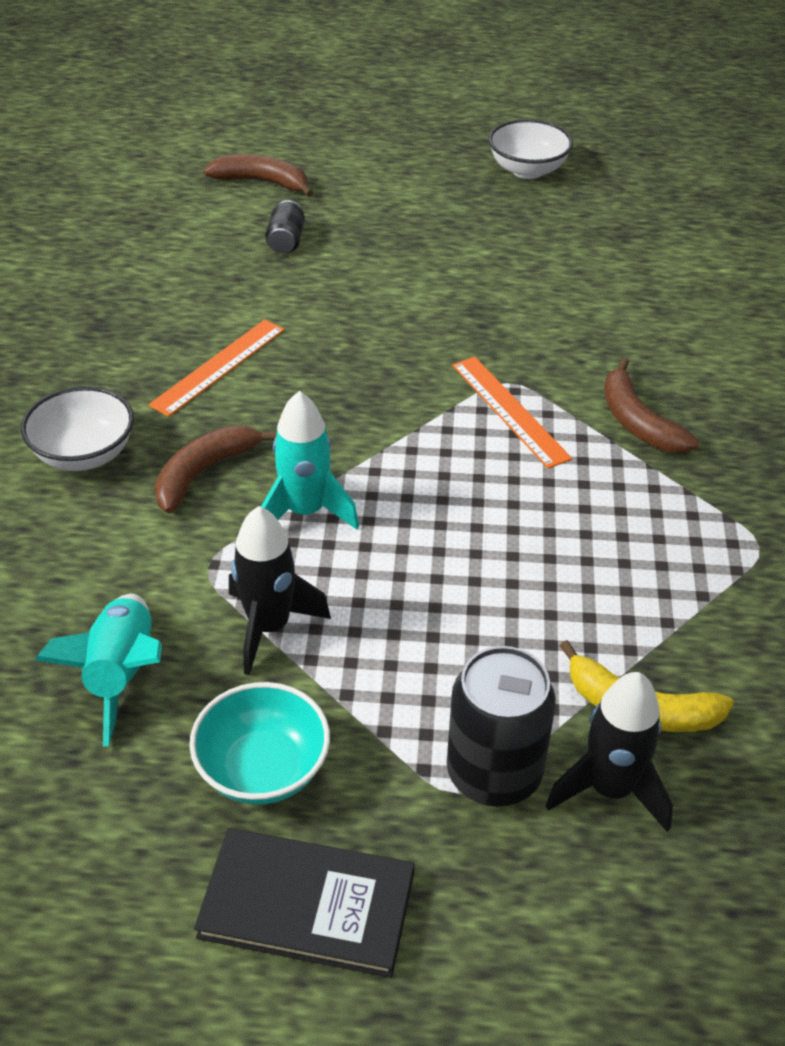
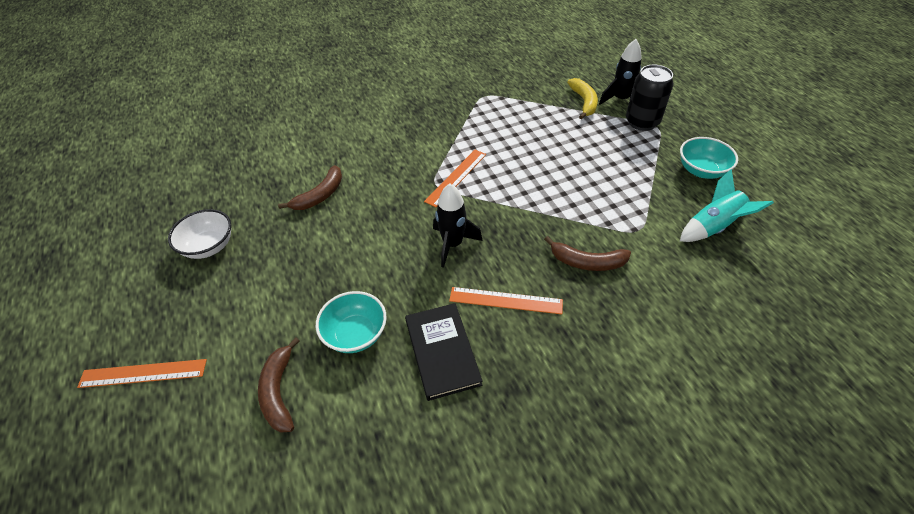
camera: 115 degrees left, 5 degrees up
(84, 454) = (620, 320): white bowl -> none
(269, 627) = (646, 197): black rocket -> black rocket (452, 244)
(286, 241) = (355, 334): black can -> turquoise bowl
(305, 512) = (577, 214): turquoise rocket -> none
(307, 905) = (729, 141): black book -> black book (442, 351)
(365, 116) = (143, 373): none -> orange ruler
(638, 422) = (435, 139): brown banana -> brown banana (320, 195)

